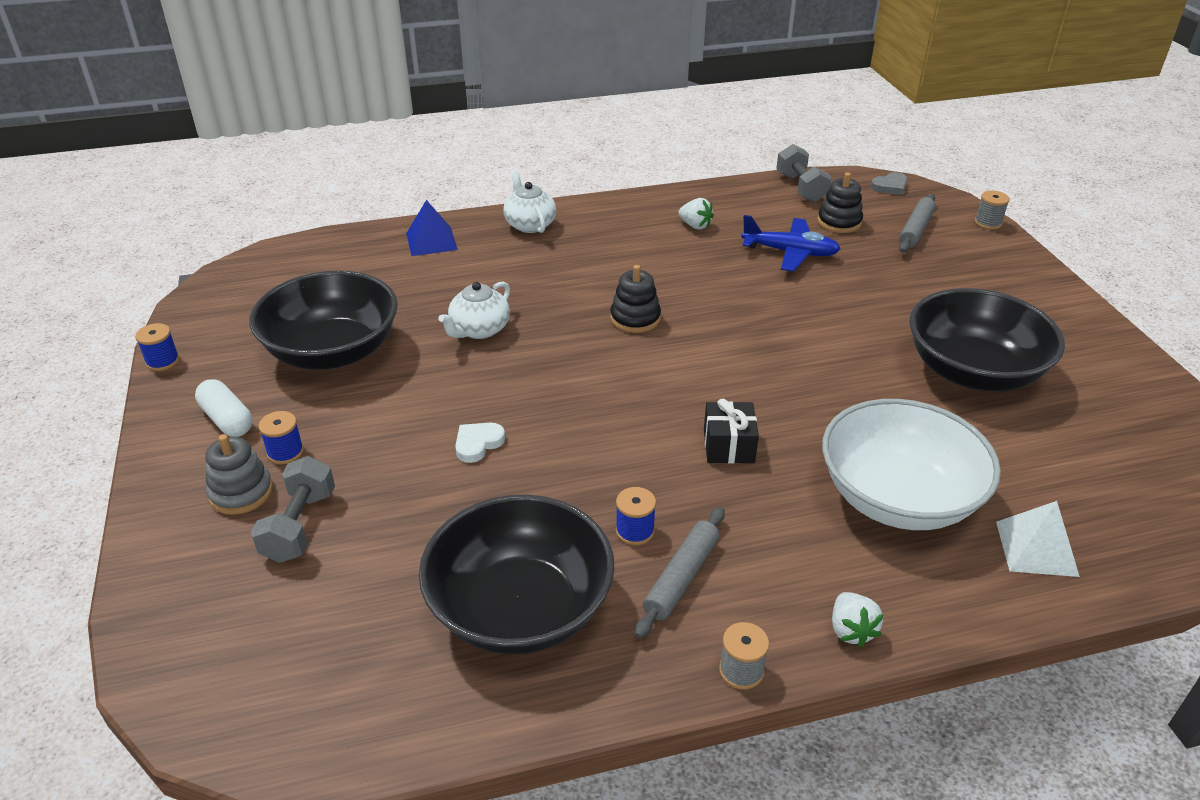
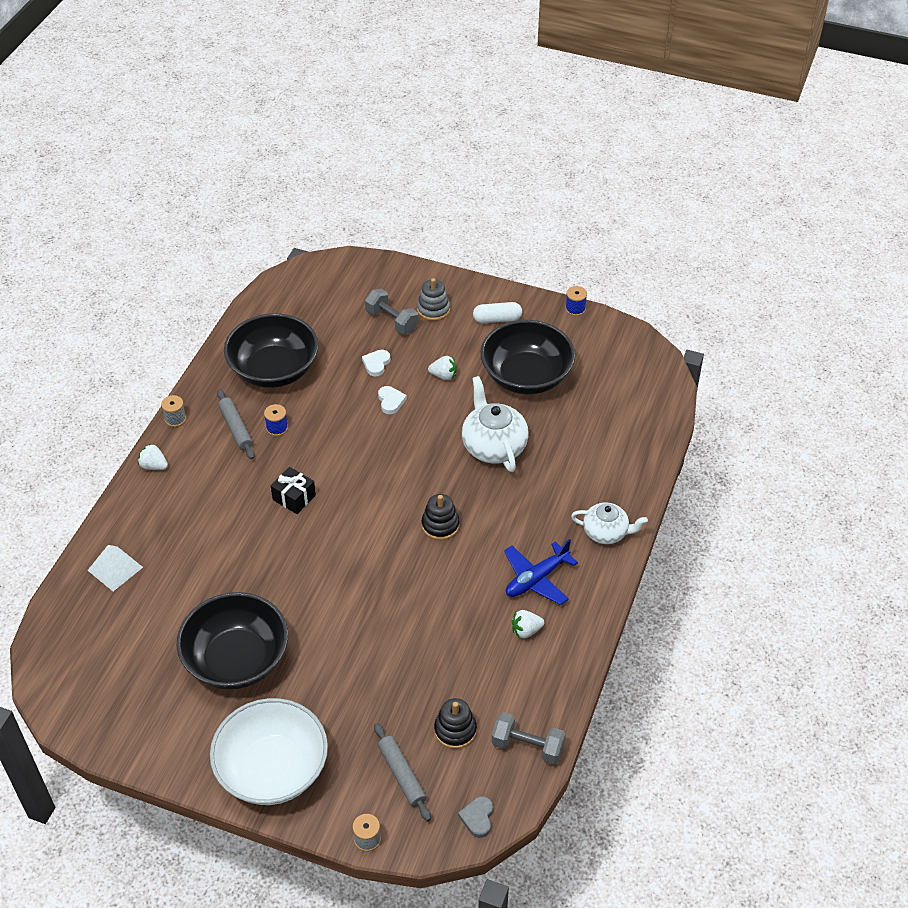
camera: 125 degrees right, 10 degrees up
(285, 452) = (450, 332): blue spool -> none
(386, 419) = (443, 375): none -> white strawberry
(413, 494) = (376, 364): none -> white heart
(431, 241) = (624, 468): blue pyramid -> none
(479, 330) = (493, 446): white teapot -> white teapot, size x1.53
(790, 252) = (441, 664): blue plane -> blue plane (536, 579)
(898, 498) = (194, 540): white bowl -> white bowl (272, 769)

